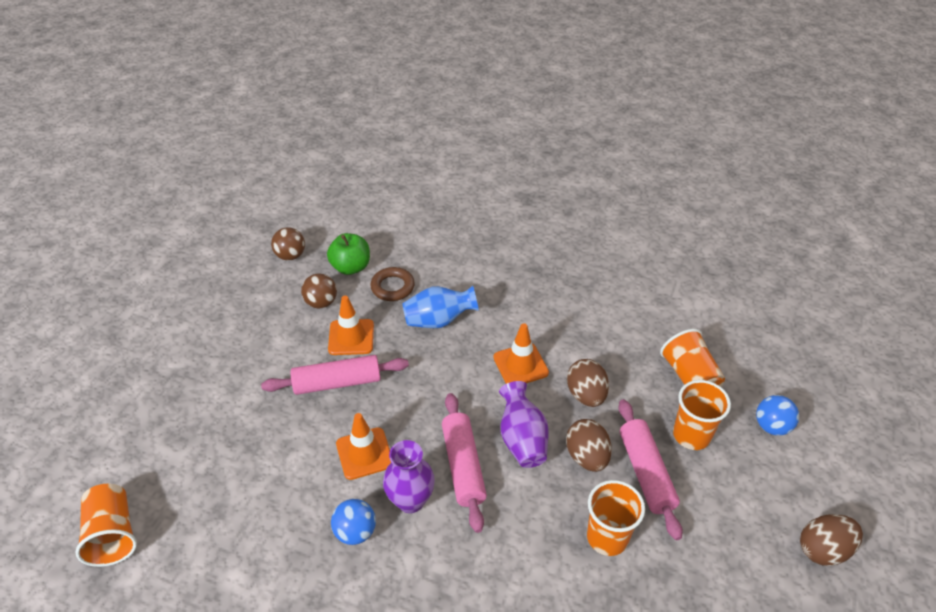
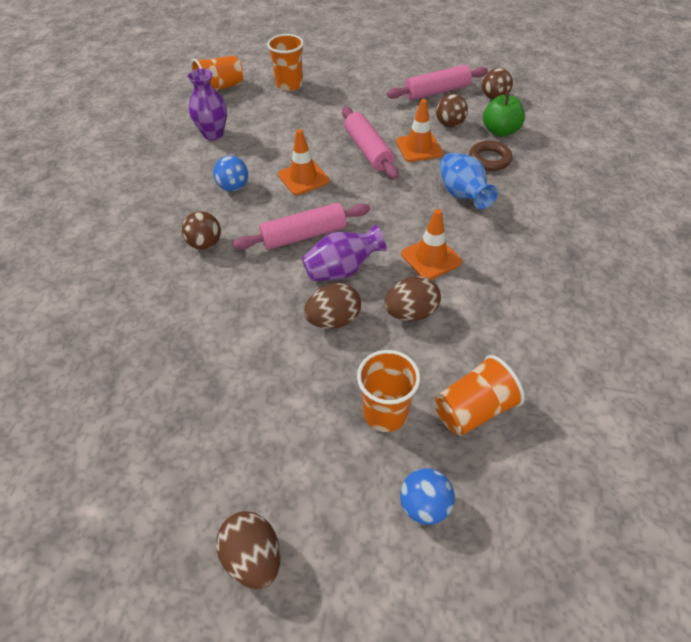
camera: 80 degrees right, 5 degrees up
(410, 500) = (265, 210): purple vase -> purple vase (213, 134)
(452, 571) = (205, 244): none -> brown ball
(607, 537) = (246, 343): orange cup -> orange cup (289, 85)
(646, 473) = (325, 371): pink rolling pin -> pink rolling pin (437, 92)

